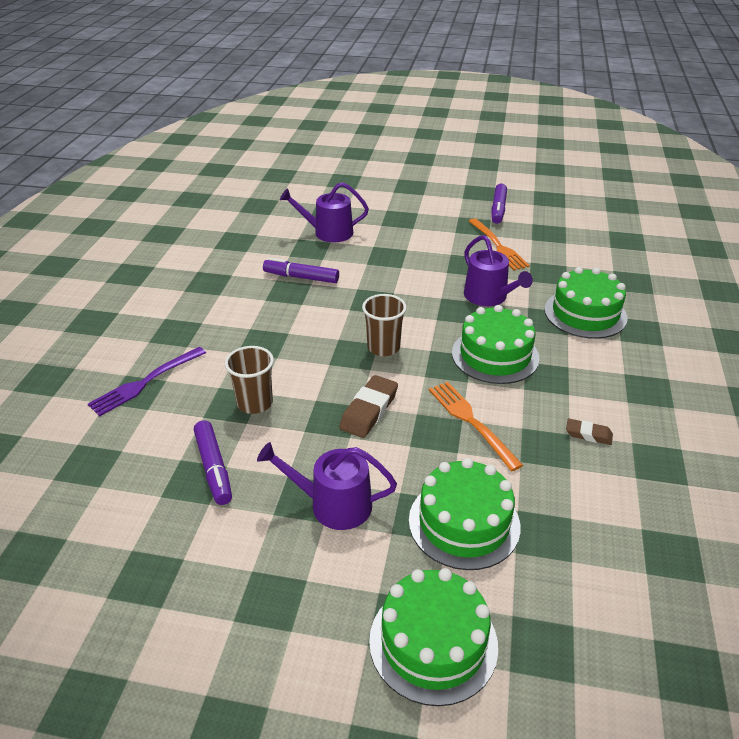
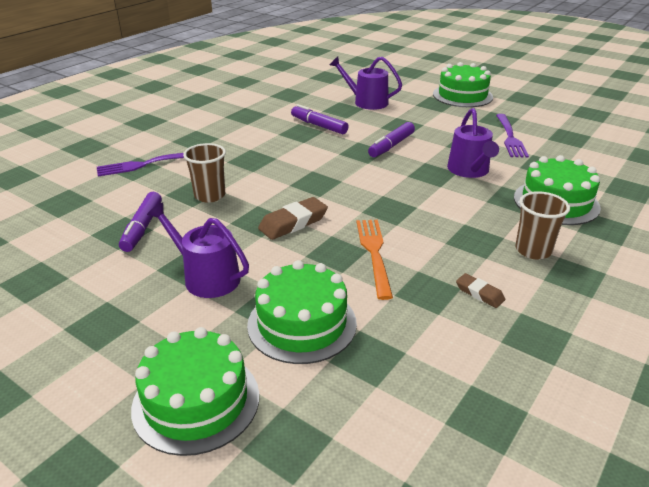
camera: 25 degrees right, 5 degrees down
(383, 347) = (344, 184): brown cup -> brown cup (533, 250)
(495, 355) = (438, 212): green cake -> green cake (462, 95)
(498, 209) = (533, 112): purple marker -> purple marker (391, 146)
(498, 246) = (510, 137): orange fork -> purple fork

